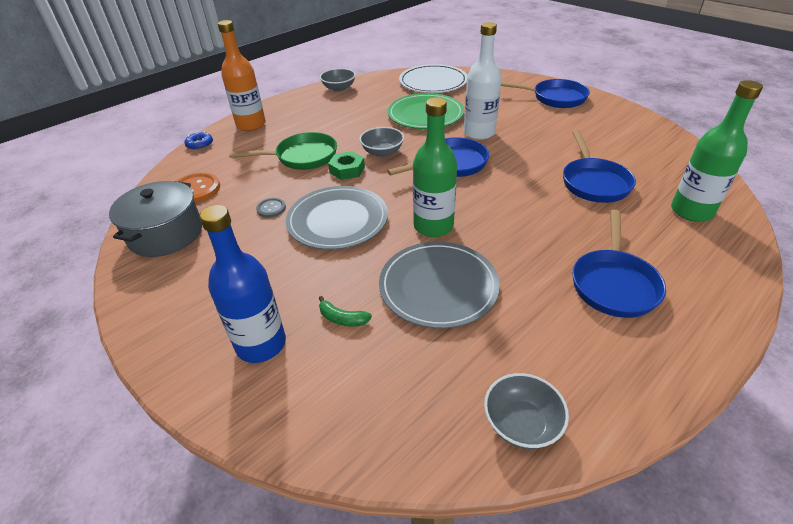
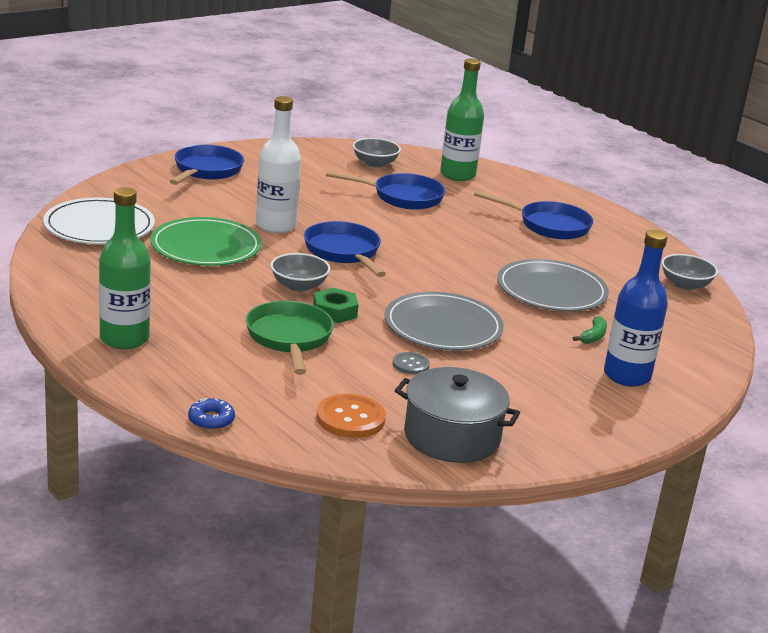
camera: 90 degrees left, 15 degrees down
(251, 125) = (163, 375): orange bottle -> none
(339, 88) = (67, 295): grey bowl -> grey bowl (375, 163)
(433, 226) = (462, 279): green bottle -> green bottle (124, 339)

